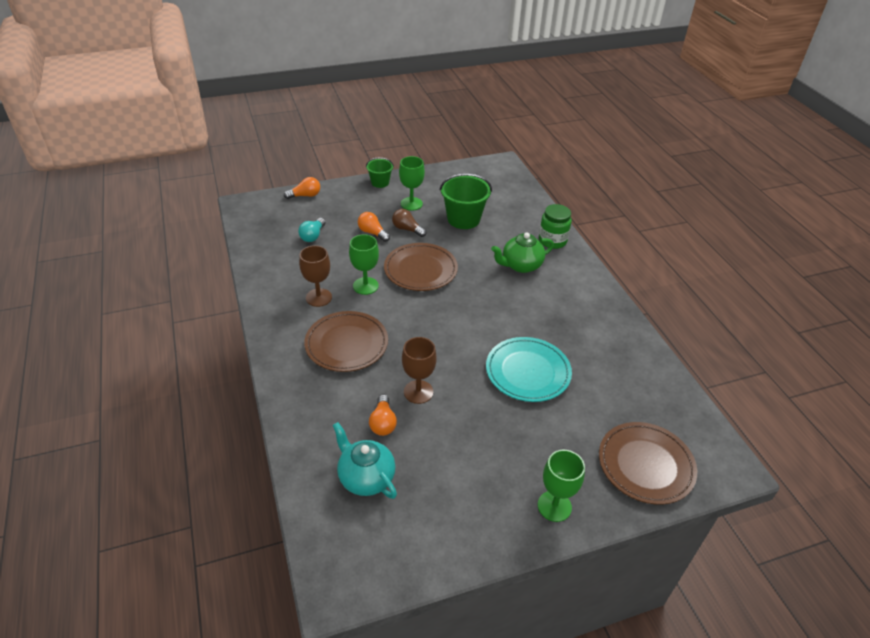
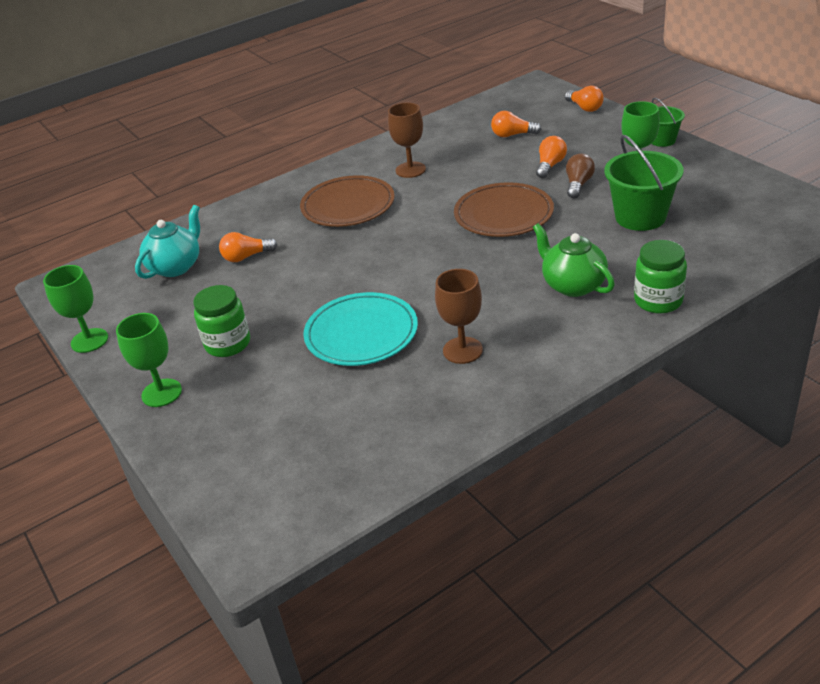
camera: 80 degrees right, 5 degrees down
(313, 236) = (512, 135): turquoise light bulb -> orange light bulb
(365, 286) = (448, 189): green goblet -> green goblet (89, 340)
(418, 392) = (297, 266): brown goblet -> brown goblet (462, 350)
(506, 453) = (228, 344): none -> green jar
(645, 465) = (237, 460): brown plate -> none

